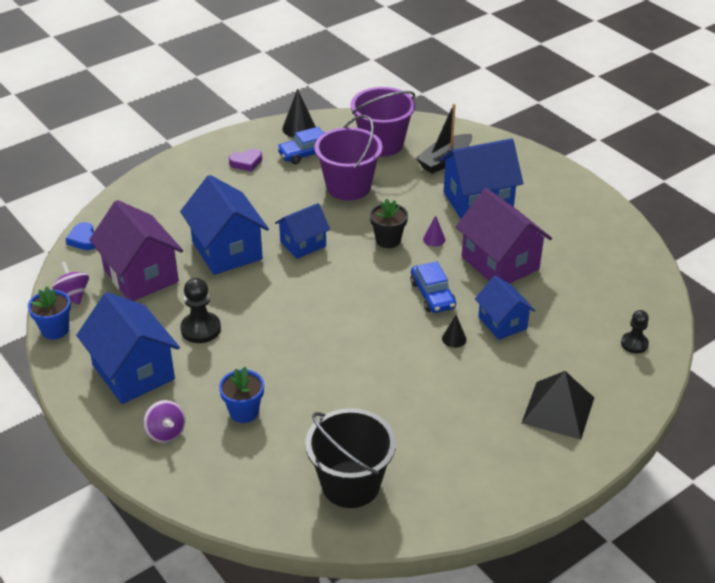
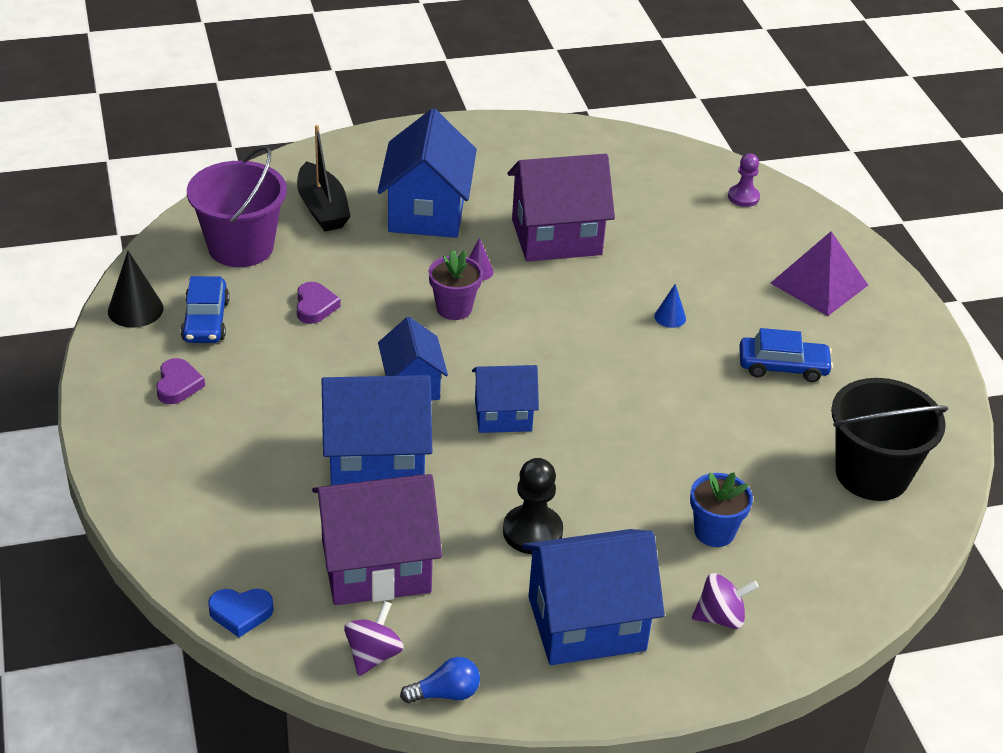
camera: 70 degrees left, 0 degrees up
(55, 330) = (445, 693): blue flower pot -> blue light bulb
(73, 294) = (373, 655): purple spinning top -> purple spinning top turned 120 degrees clockwise
(348, 187) = (315, 306): purple bucket -> purple heart
(388, 240) = (454, 308): black flower pot -> purple flower pot
(432, 295) = (583, 307): blue car -> blue car (783, 367)
(454, 339) = (670, 317): black cone -> blue cone
(502, 323) = (662, 272): blue house -> blue house (503, 415)
(558, 410) = (819, 284): black pyramid -> purple pyramid
(634, 344) = (743, 197): black pawn -> purple pawn

